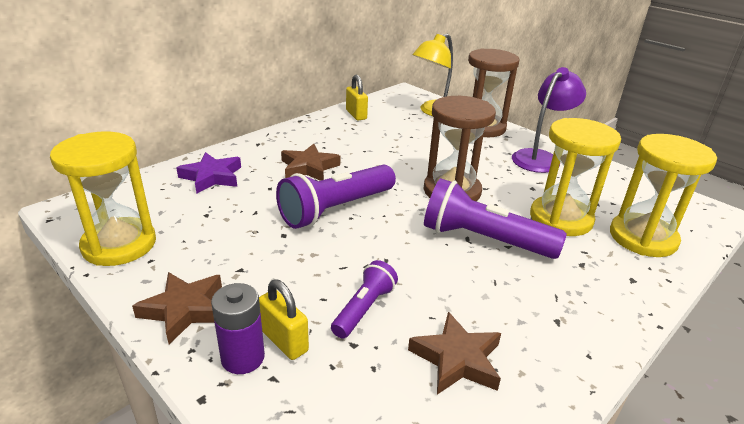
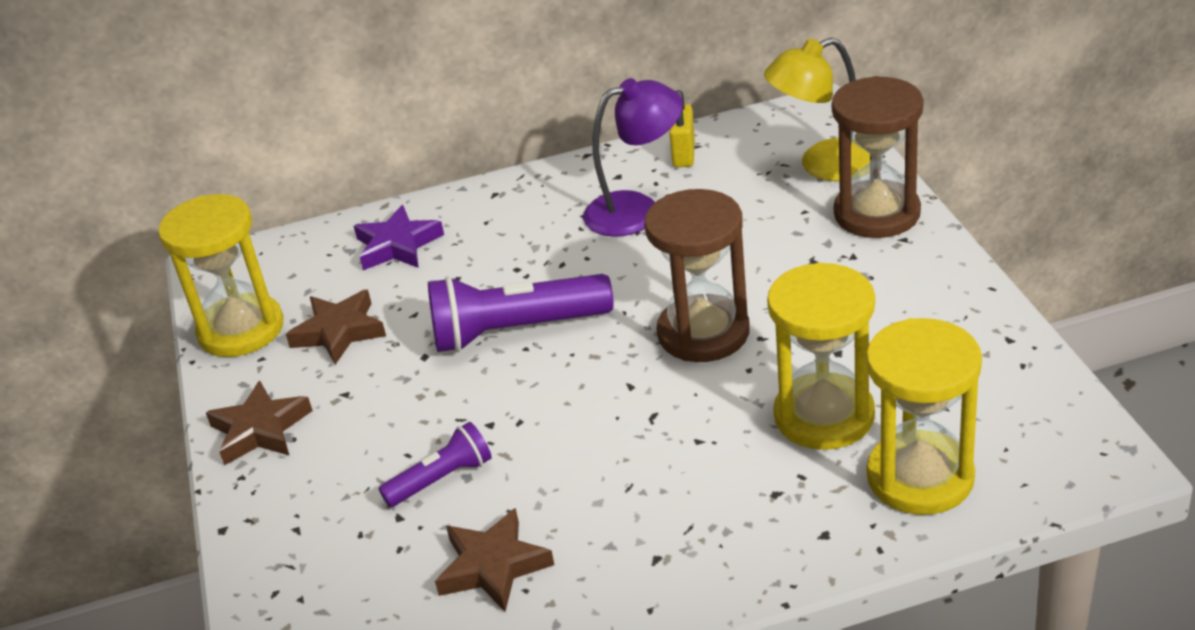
camera: 35 degrees right, 5 degrees up
(243, 358) = (282, 499): purple battery -> none
(284, 341) = (332, 493): yellow padlock -> none
(309, 167) = (533, 251): brown star -> brown star (339, 332)
(484, 239) = (673, 423): purple flashlight -> none
(540, 158) = (915, 296): purple lamp -> purple lamp (637, 210)

